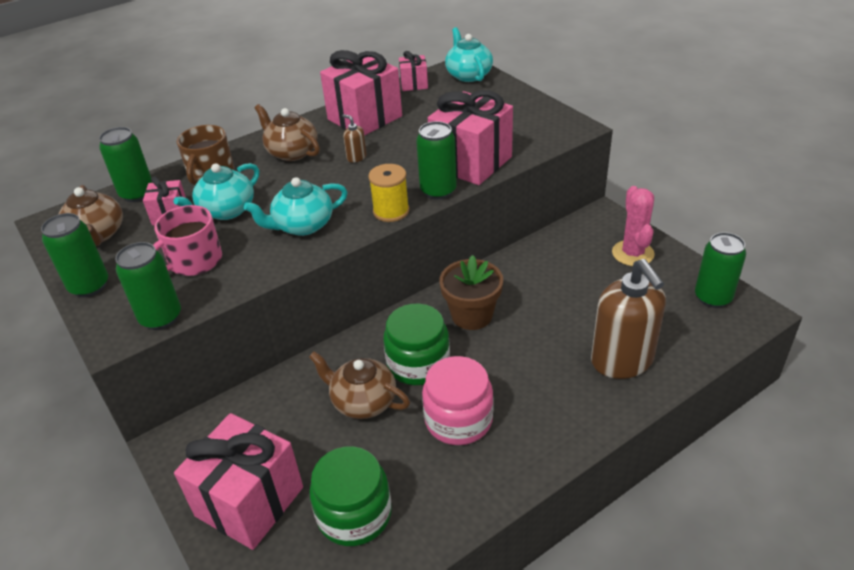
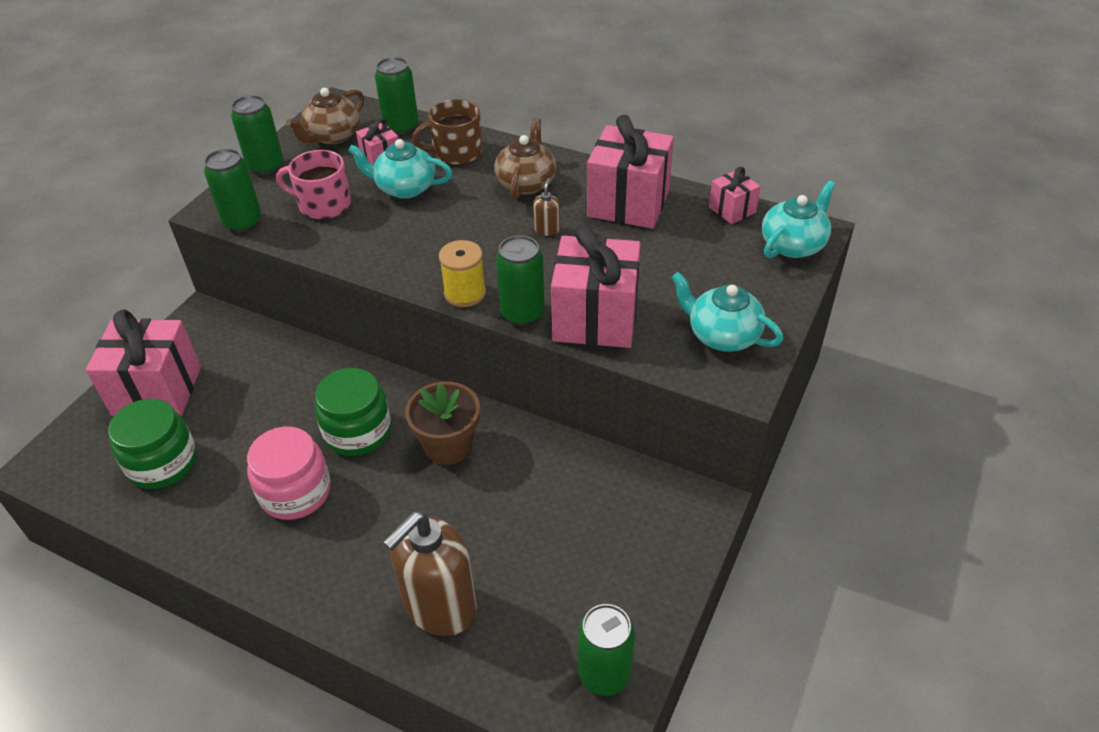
camera: 60 degrees right, 5 degrees up
(302, 226) = (408, 244): turquoise teapot -> turquoise teapot (722, 335)
(362, 401) = (292, 412): brown teapot -> none
(632, 253) = (644, 560): pink cactus -> none

